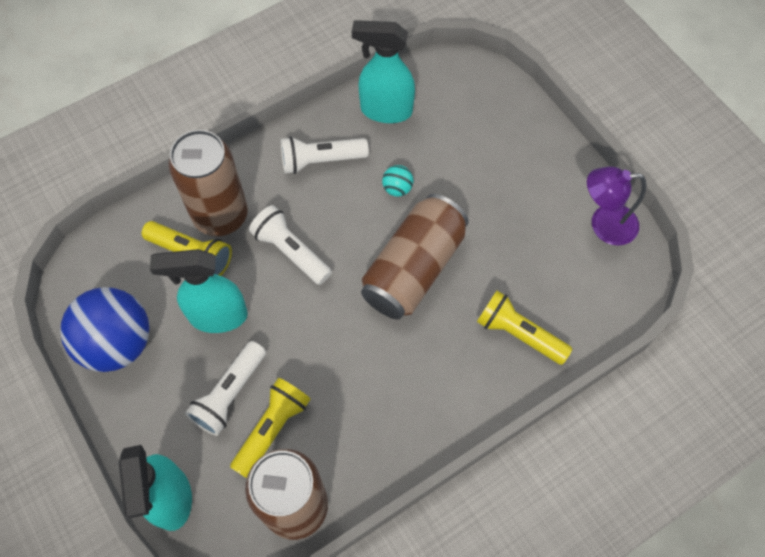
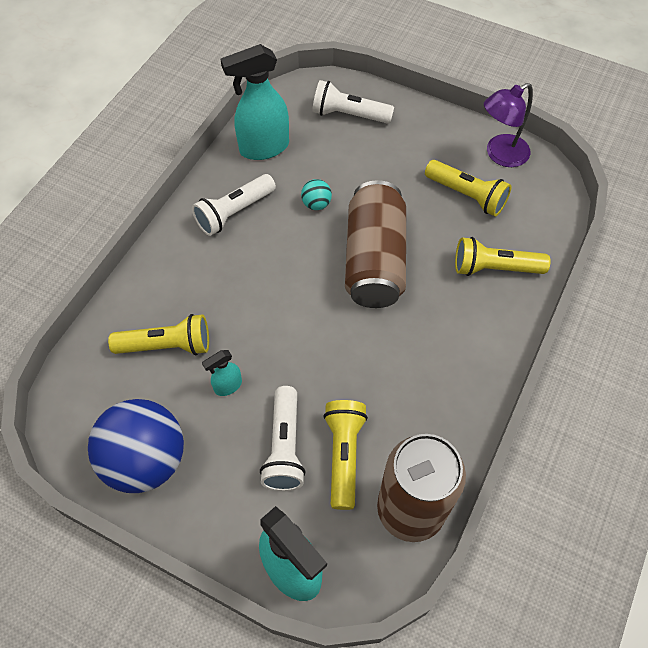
camera: 30 degrees left, 5 degrees down
(217, 316) = (227, 386): turquoise spray bottle -> turquoise spray bottle, size x0.48
(220, 215) = (172, 299): brown can -> none
(290, 251) = (258, 298): white flashlight -> white flashlight (348, 115)
(542, 250) = (467, 195): none -> yellow flashlight

